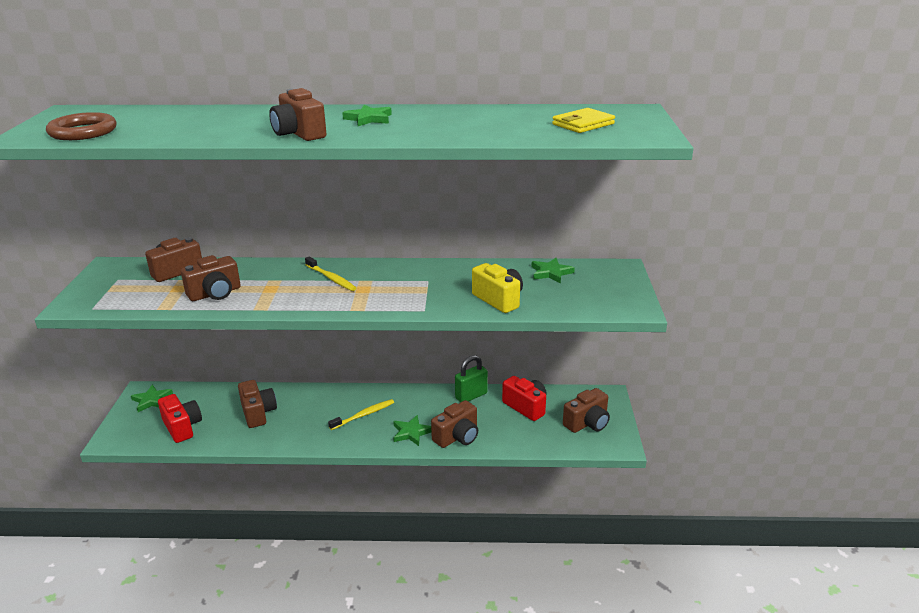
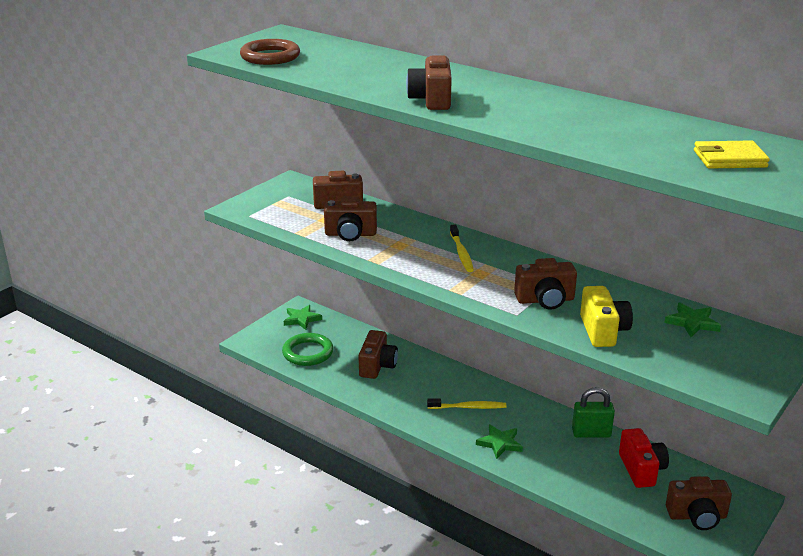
camera: 35 degrees right, 0 degrees up
(182, 427) = (308, 353): red camera -> green ring
(369, 119) = (515, 99): green star -> none
(457, 437) = (541, 467): brown camera -> brown camera (545, 300)

